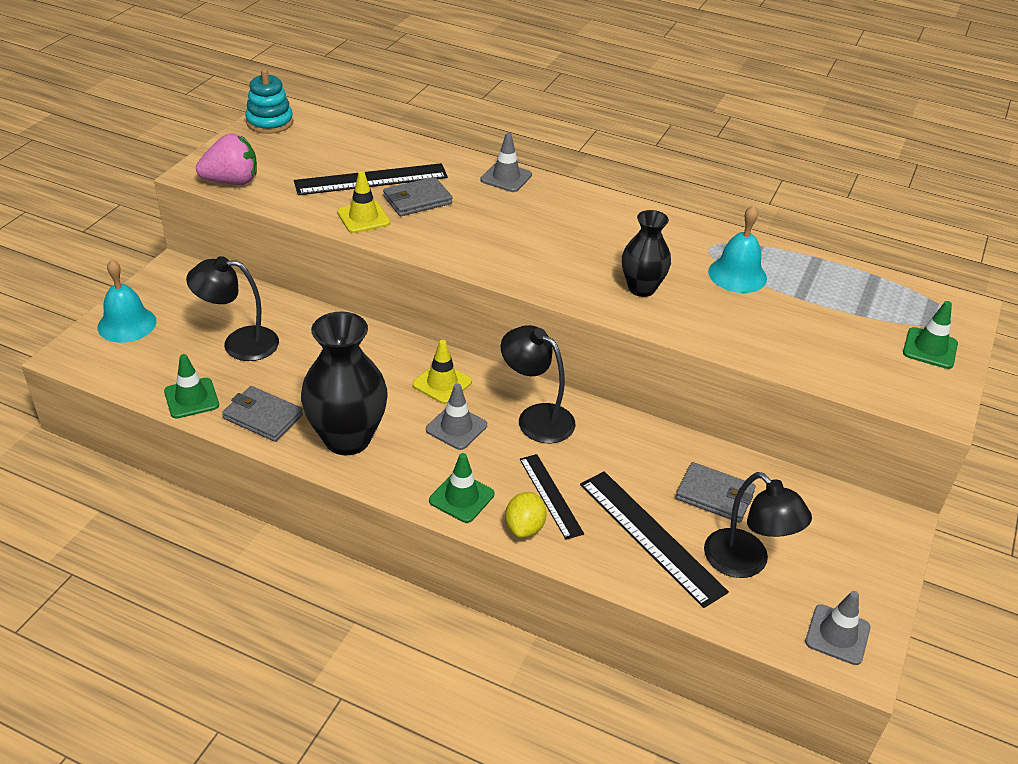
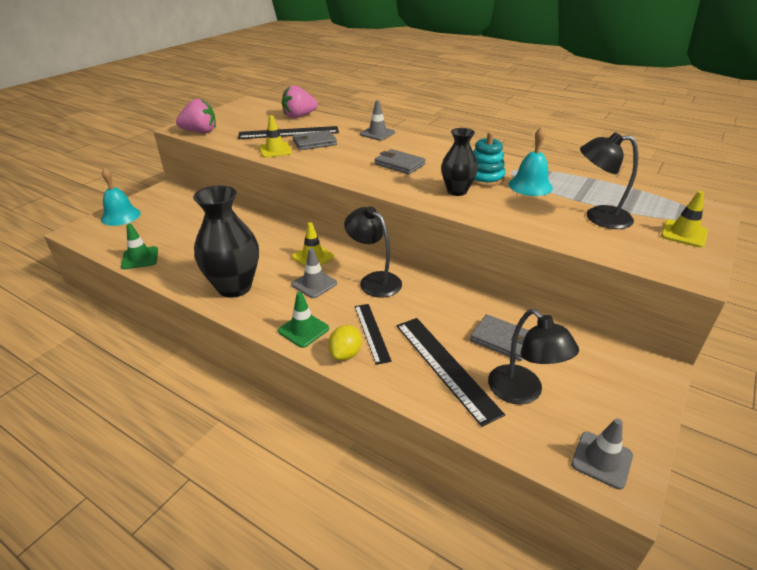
camera: 10 degrees right, 5 degrees down
(239, 343) = (186, 229): black lamp -> black lamp (598, 217)
(263, 417) = (182, 271): grey wallet -> grey wallet (399, 164)
(270, 122) = (238, 107): turquoise stacking toy -> turquoise stacking toy (484, 178)
(375, 142) = (299, 116): none -> pink strawberry
(930, 348) = (683, 234): green traffic cone -> yellow traffic cone

